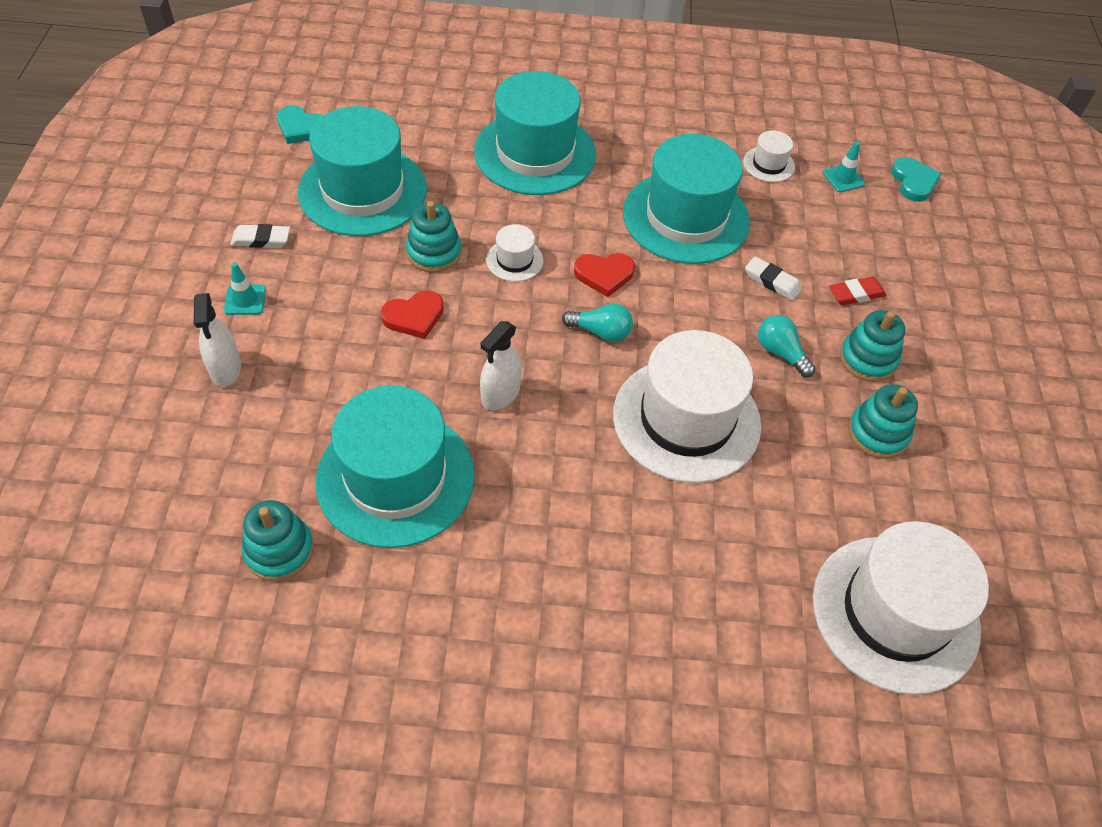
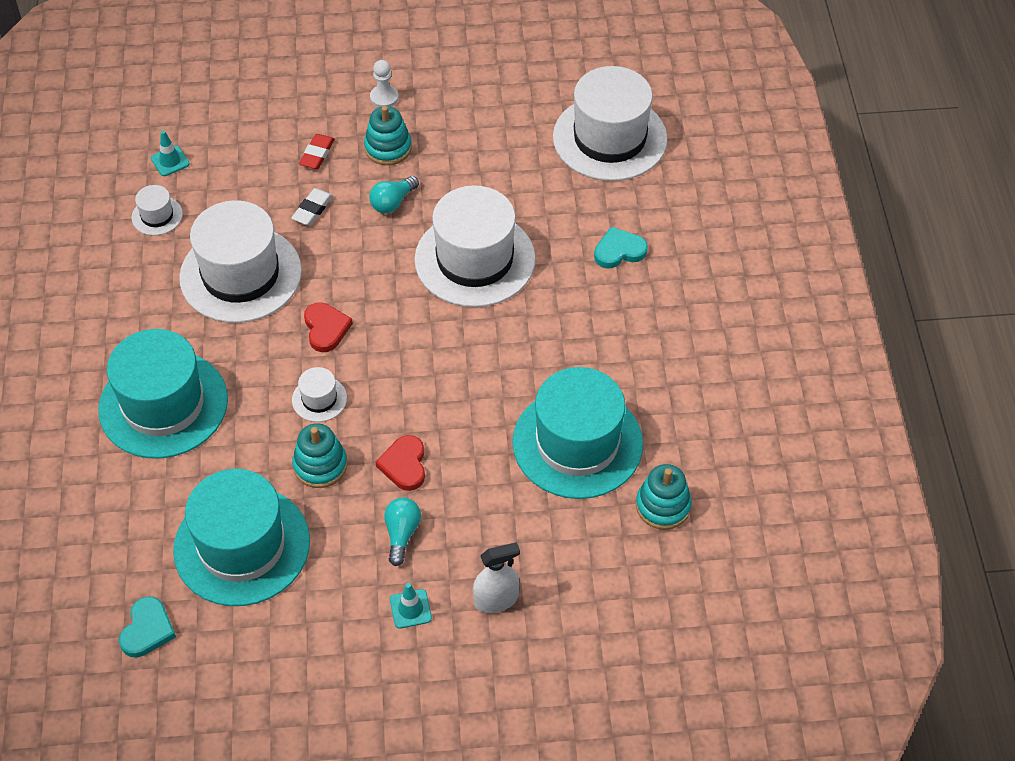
camera: 95 degrees left, 0 degrees up
(261, 239) = (327, 619): white eraser -> none
(414, 317) = (404, 465): red heart -> red heart turned 150 degrees counterclockwise
(500, 394) = (478, 385): white spray bottle -> none
(601, 332) = (394, 324): turquoise light bulb -> turquoise light bulb (402, 534)
(686, 217) = (240, 274): turquoise hat -> white hat
(856, 294) = (317, 154): red eraser -> red eraser turned 45 degrees clockwise
(877, 433) = (461, 143): turquoise stacking toy -> none
(913, 182) = (168, 112): turquoise heart -> turquoise heart (619, 251)
(952, 366) = (384, 98): none -> white pawn

